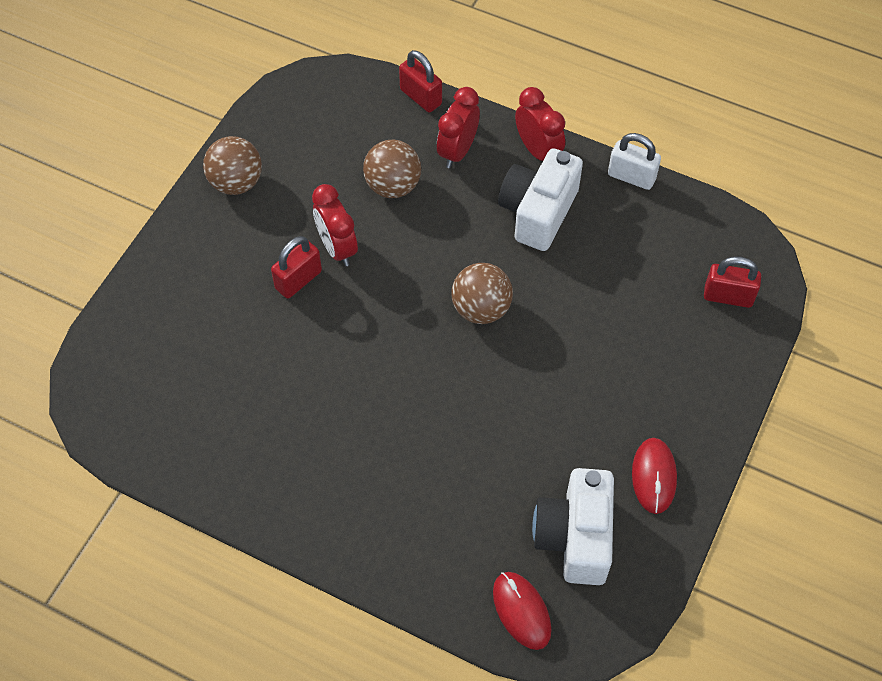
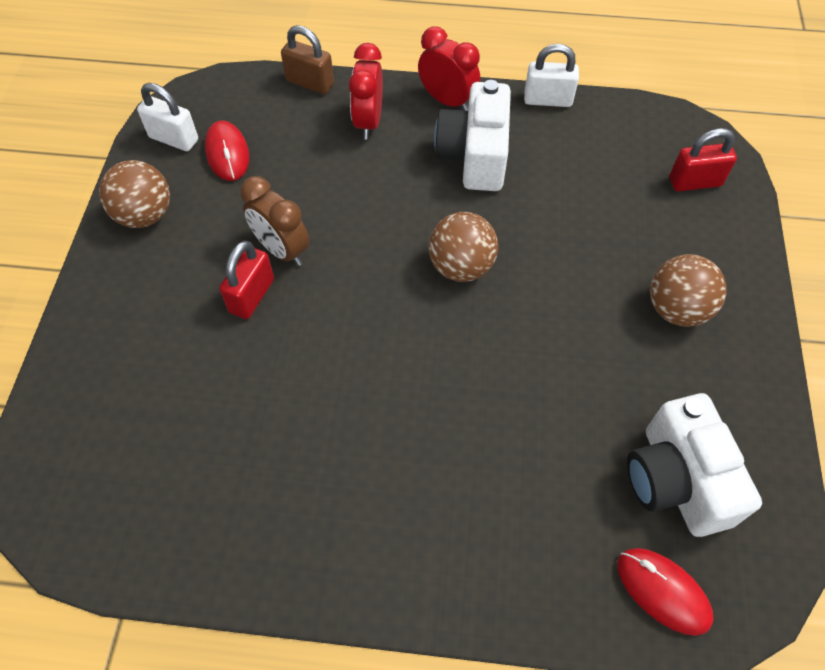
camera: 20 degrees left, 0 degrees up
(283, 118) = (174, 139): none -> white padlock
(337, 248) = (282, 250): red clock -> brown clock
(393, 186) = (316, 172): brown ball -> brown ball (676, 309)
(421, 97) = (310, 83): red padlock -> brown padlock
(654, 476) = (721, 384): red mouse -> red mouse (227, 153)

